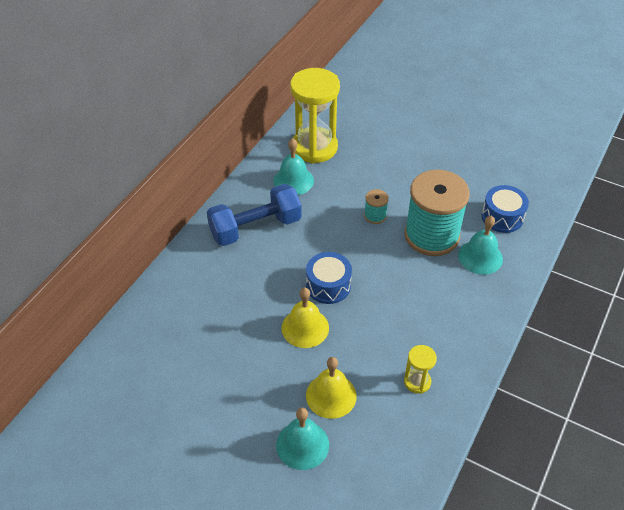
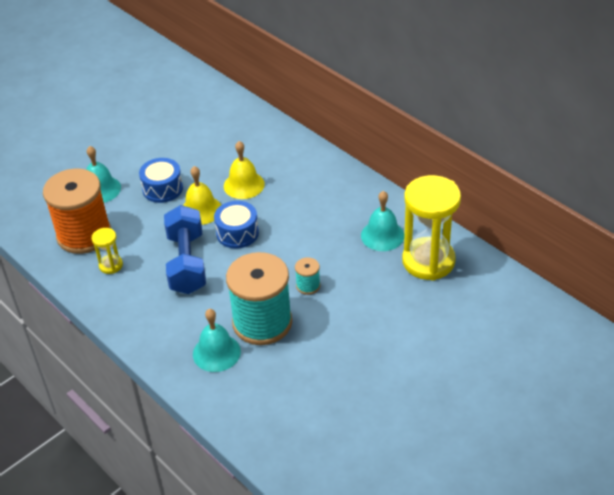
camera: 110 degrees right, 5 degrees down
(255, 227) = (328, 199): blue dumbbell -> blue dumbbell (187, 263)
(331, 395) = (130, 212): yellow bell -> yellow bell (244, 185)
(383, 429) = (84, 235): none -> orange spool
(502, 217) = (261, 391): blue drum -> blue drum (162, 189)

